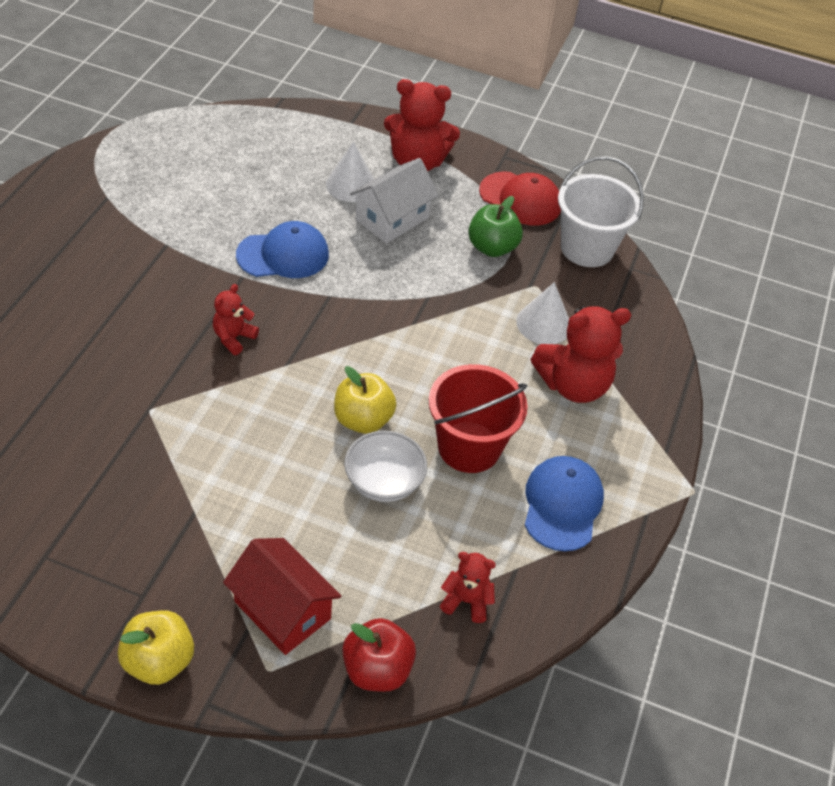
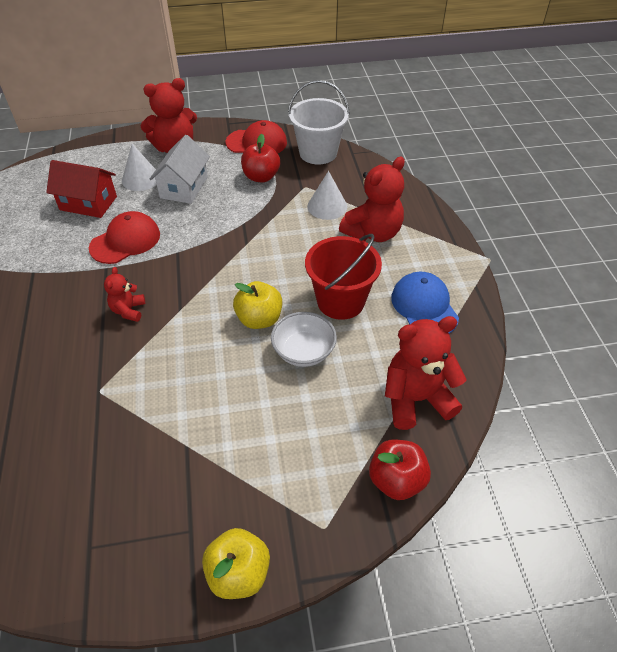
camera: 25 degrees left, 0 degrees up
(282, 610) = (301, 478): red house -> red house (88, 203)
(283, 255) = (125, 241): blue cap -> red cap
(466, 601) = (416, 399): red teddy bear -> red teddy bear, size x1.89
(492, 247) = (261, 177): green apple -> red apple

